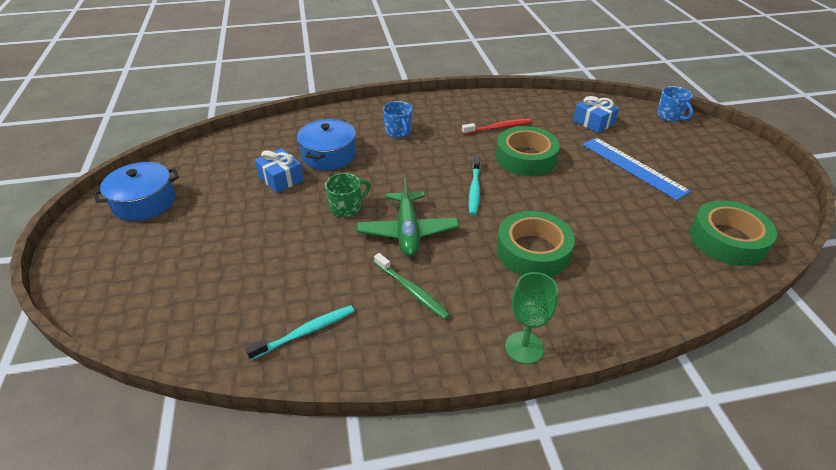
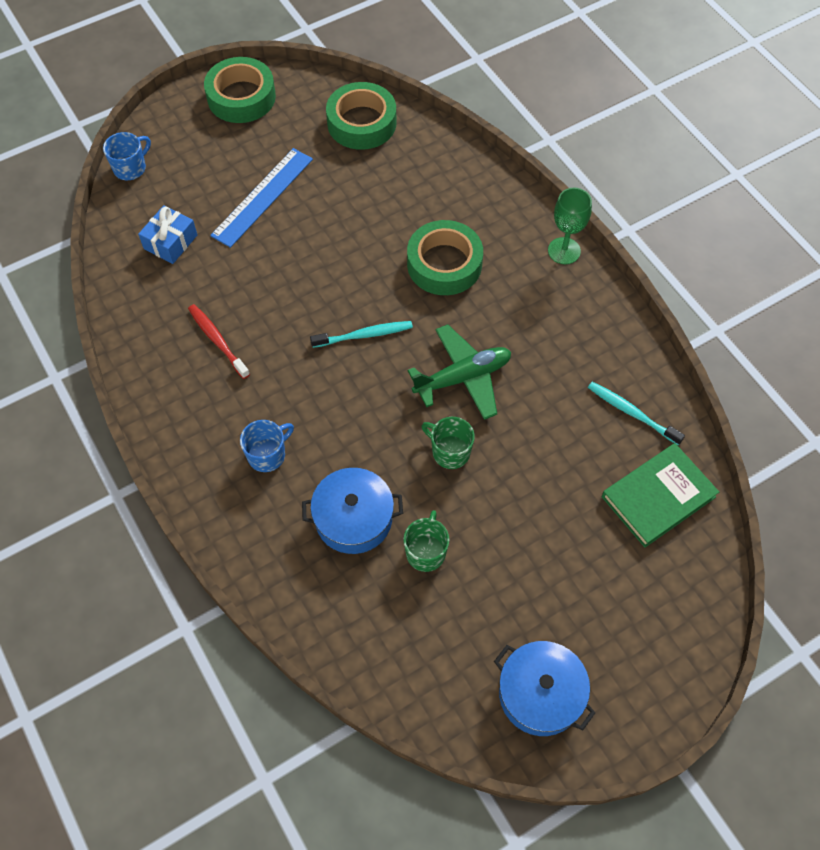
camera: 110 degrees left, 20 degrees up
(214, 319) = (658, 497): none -> green book
(281, 178) = (426, 552): blue gift -> green mug
(412, 290) = (542, 347): green toothbrush -> none
(526, 158) = (280, 298): green tape -> green tape (241, 97)

